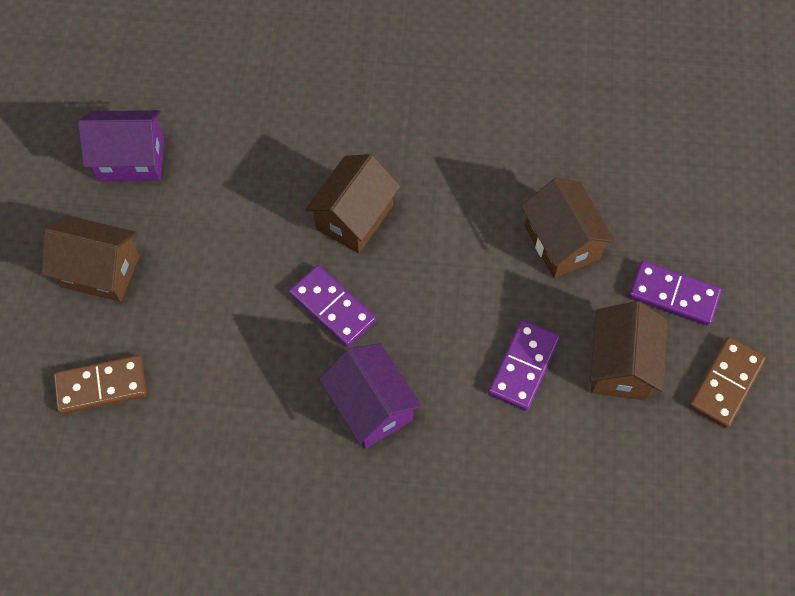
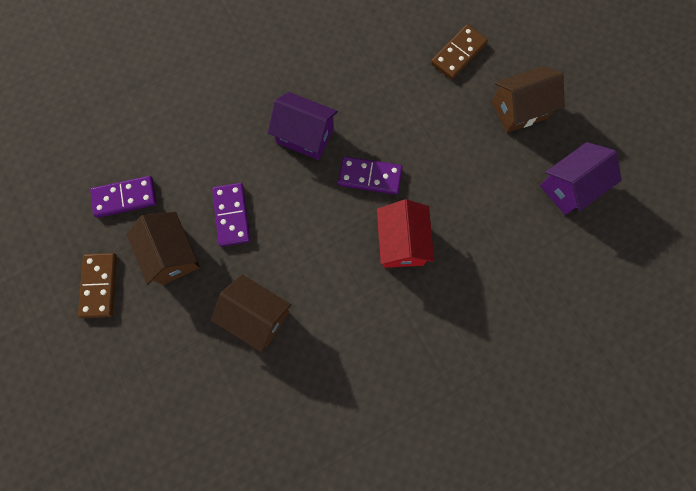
camera: 145 degrees right, 10 degrees up
(354, 217) = (401, 242): brown house -> red house
(673, 295) = (162, 326): purple domino -> purple domino (125, 198)

